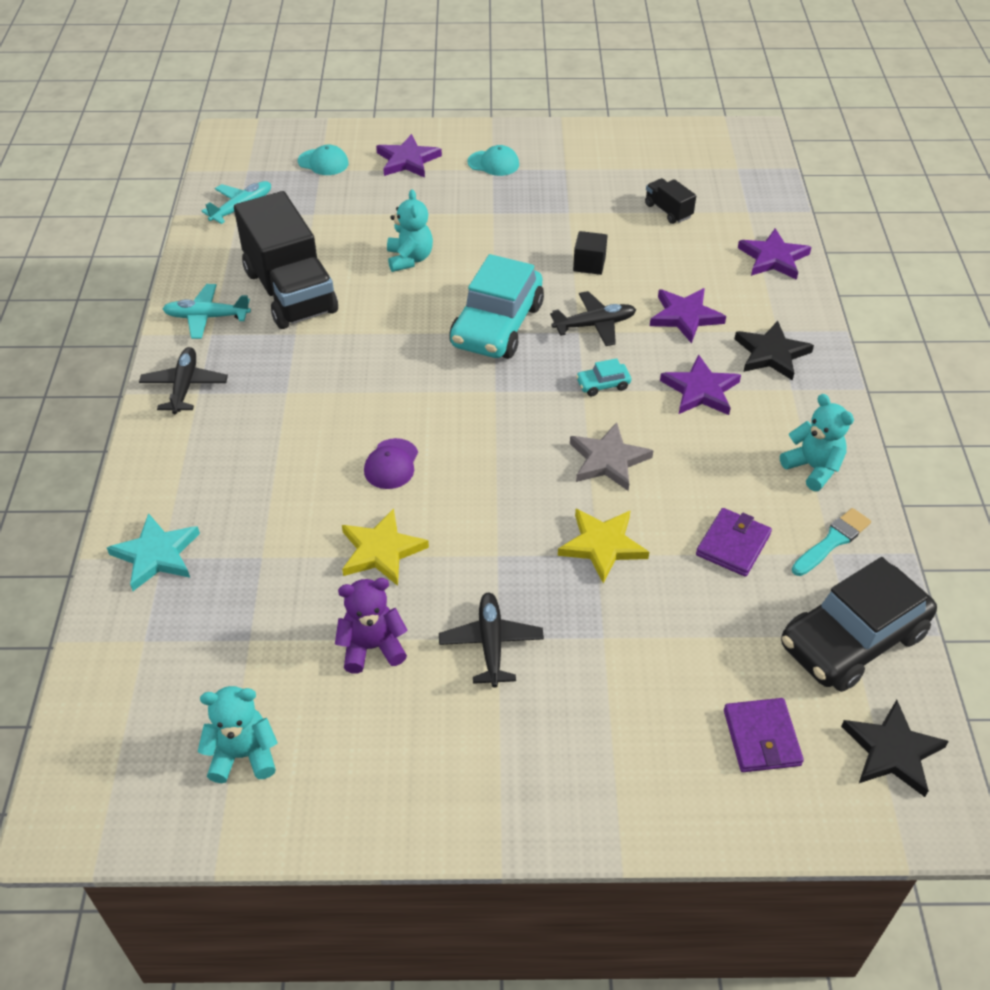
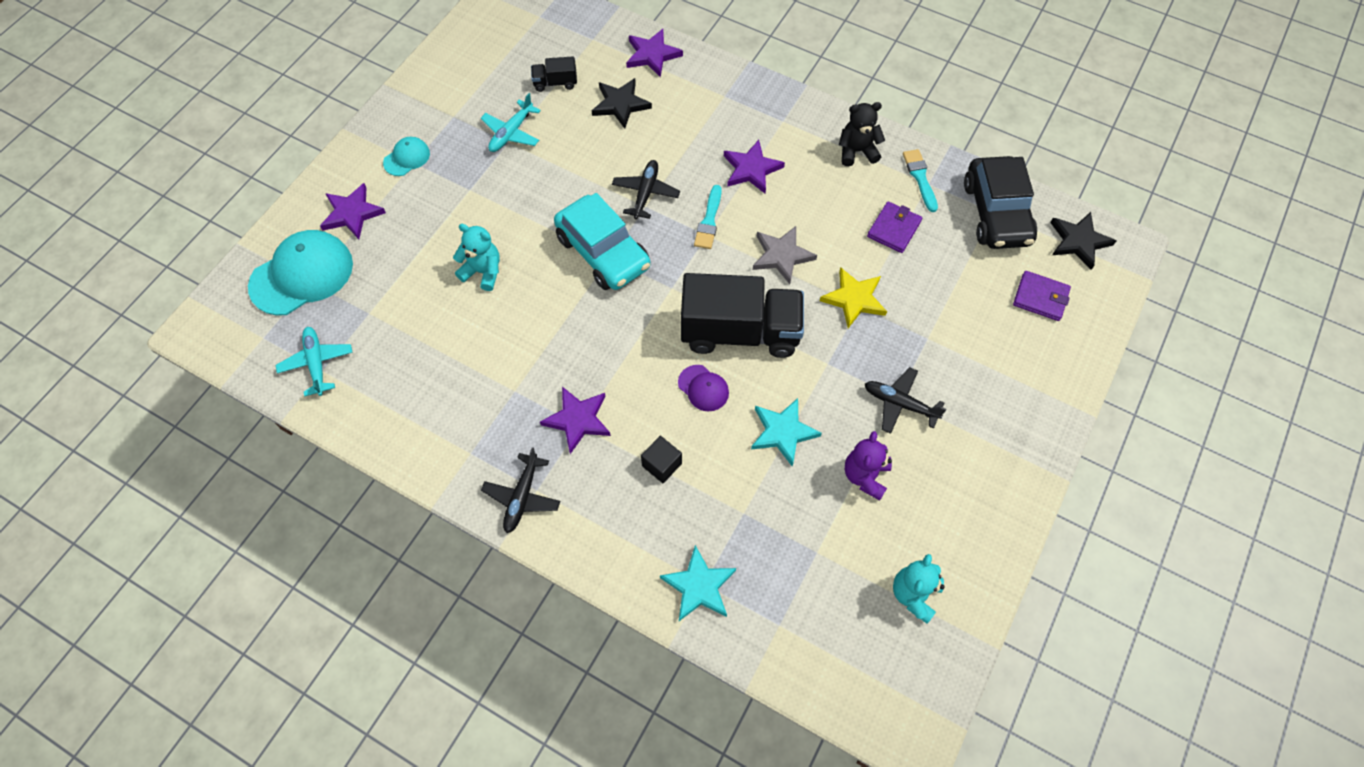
camera: 60 degrees left, 15 degrees up
(185, 386) = (522, 497): black plane -> black plane turned 105 degrees counterclockwise
(206, 317) = (446, 448): turquoise plane -> turquoise plane (511, 133)
(290, 292) = (460, 373): black truck -> black truck (740, 331)
(323, 162) = (302, 275): turquoise cap -> turquoise cap, size x2.02
(381, 551) = (783, 432): yellow star -> turquoise star
(589, 264) = (578, 161): black cube -> black cube (661, 464)
(603, 384) = (709, 220): turquoise car -> turquoise brush
(685, 316) = (675, 137): purple star -> purple star (578, 420)
(733, 545) = (894, 229): purple wallet -> purple wallet turned 60 degrees clockwise
(771, 354) = (744, 112): black star -> black star (620, 104)
(813, 468) = (857, 151): turquoise teddy bear -> black teddy bear

